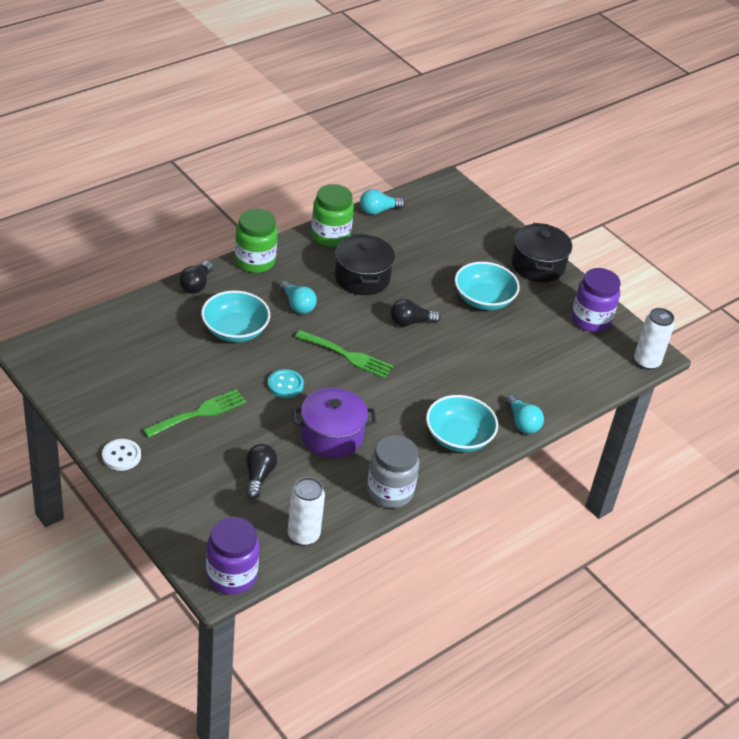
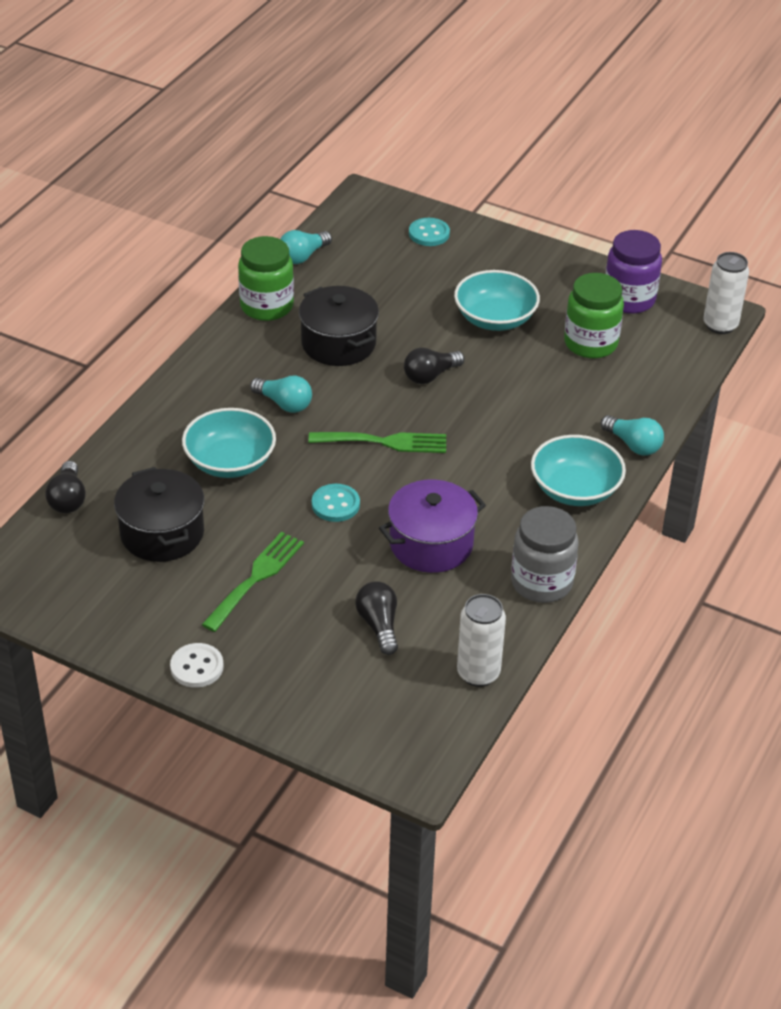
camera: 20 degrees left, 0 degrees up
(196, 285) = (144, 424): black light bulb -> black light bulb (68, 499)
(231, 576) = (428, 755): purple jar -> none
(255, 261) = (197, 369): green jar -> green jar (590, 343)
(477, 225) = (429, 234): none -> turquoise button
(538, 265) = (529, 257): black pot -> black pot (162, 533)

